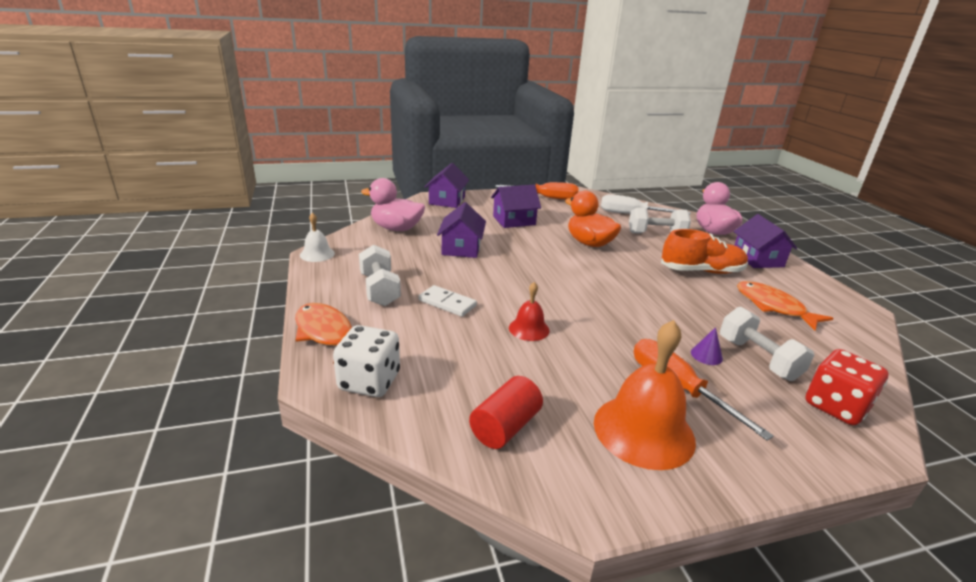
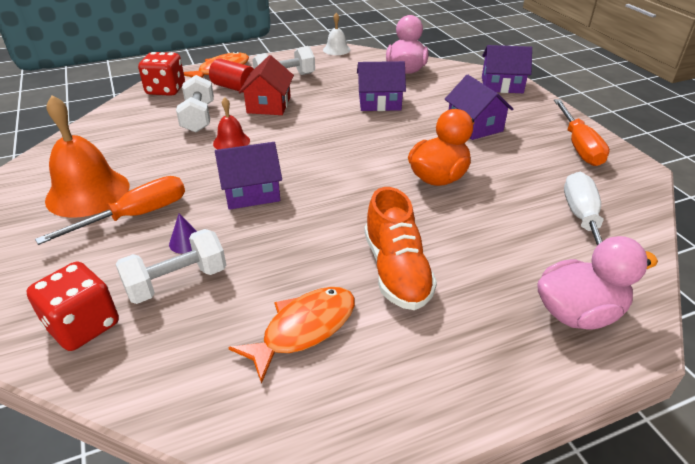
camera: 85 degrees right, 10 degrees up
(369, 381) = (166, 90): white dice -> red dice
(447, 303) = (269, 105): white domino -> red house
(505, 427) = (109, 136): red cylinder -> red cylinder (234, 87)
(656, 234) = (514, 240): white dumbbell -> white dumbbell (198, 118)
(757, 259) = (480, 353): purple house -> purple house (251, 192)

